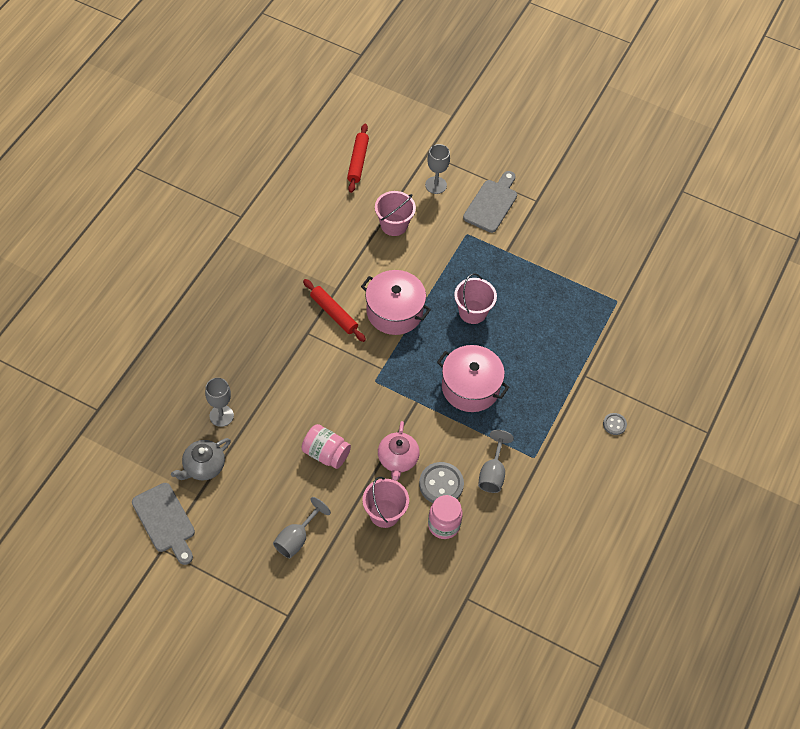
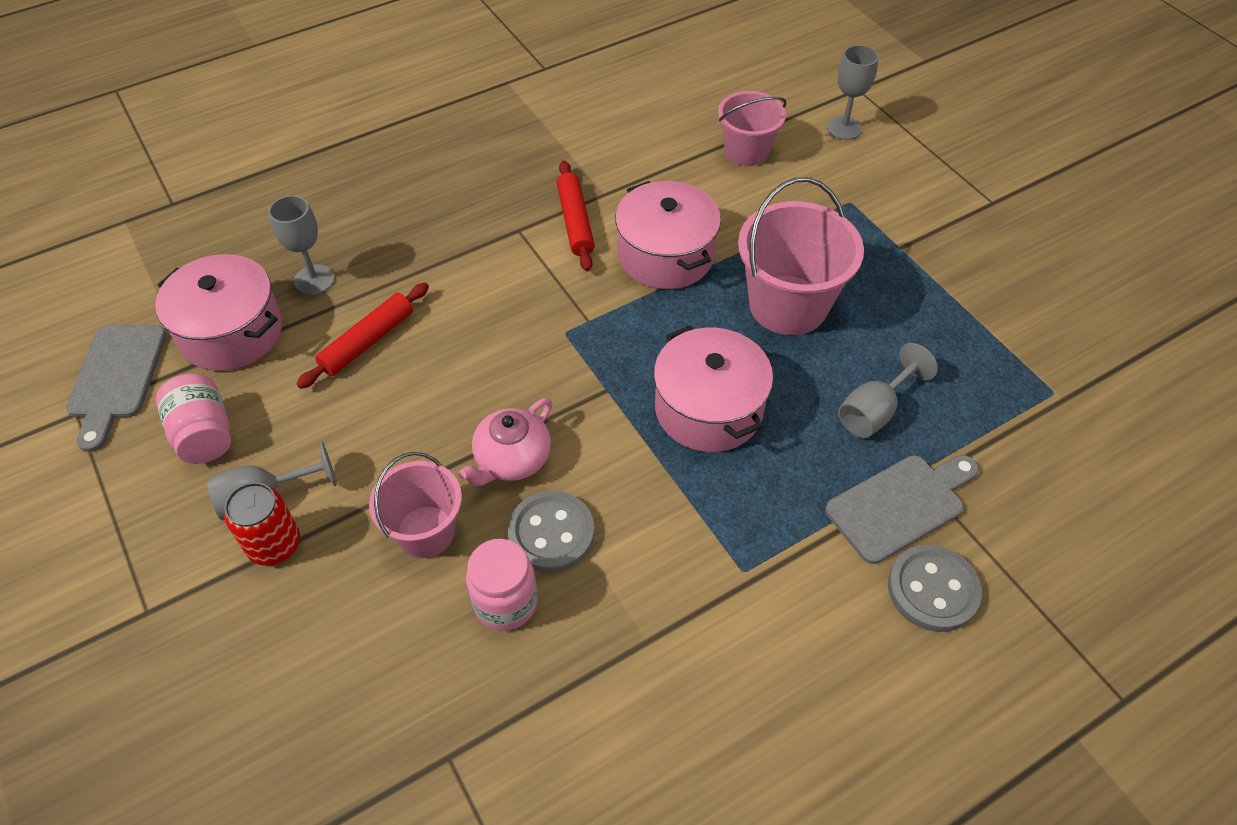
camera: 35 degrees right, 5 degrees down
(203, 466) = (231, 332): grey teapot -> pink pot
(320, 556) = (274, 545): none -> red can
(326, 453) = (411, 397): pink jar -> pink jar (204, 434)
(357, 161) = (750, 64): red rolling pin -> red rolling pin (367, 341)
(472, 312) = (788, 305): pink bucket -> pink bucket, size x1.57
(492, 203) = (916, 180): grey cutting board -> grey cutting board (900, 505)
(492, 473) = (652, 560): grey goblet -> grey goblet (874, 411)
(614, 424) = (932, 590): grey button -> grey button, size x1.84

